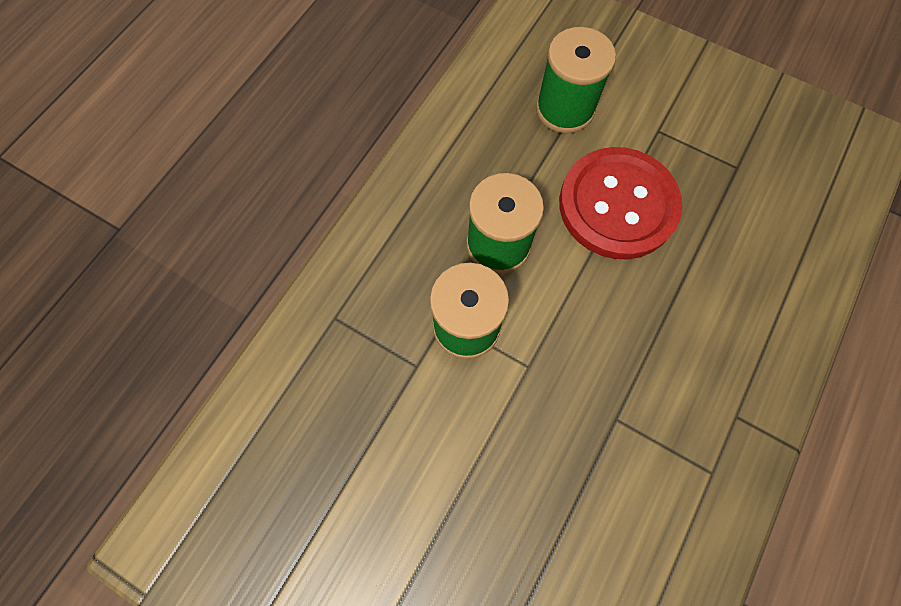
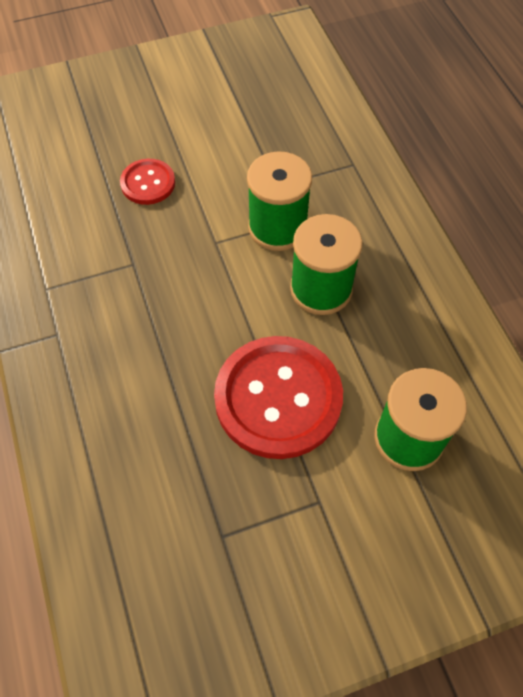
camera: 130 degrees right, 10 degrees down
(521, 495) = (148, 183): none -> red button

